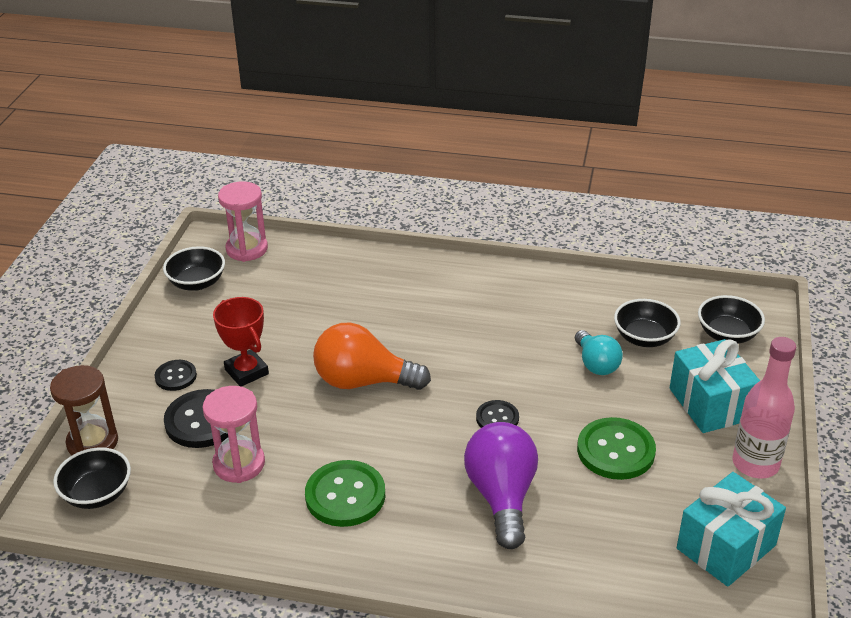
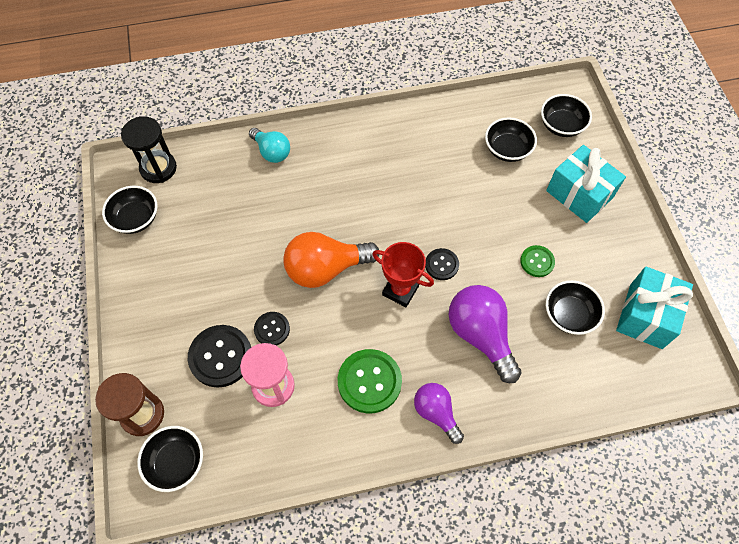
camera: 25 degrees left, 25 degrees up
(176, 376) = (173, 321): black button -> black button (272, 329)
(246, 372) = (229, 294): red trophy -> red trophy (400, 290)
(247, 249) = (158, 168): pink hourglass -> black hourglass
(402, 550) = (436, 413): none -> purple light bulb
(596, 364) = (486, 187): turquoise light bulb -> turquoise light bulb (272, 152)
(615, 451) = (537, 262): green button -> green button, size x0.57
(624, 513) = (569, 315): none -> black bowl
(755, 464) = (632, 236): pink bottle -> none

